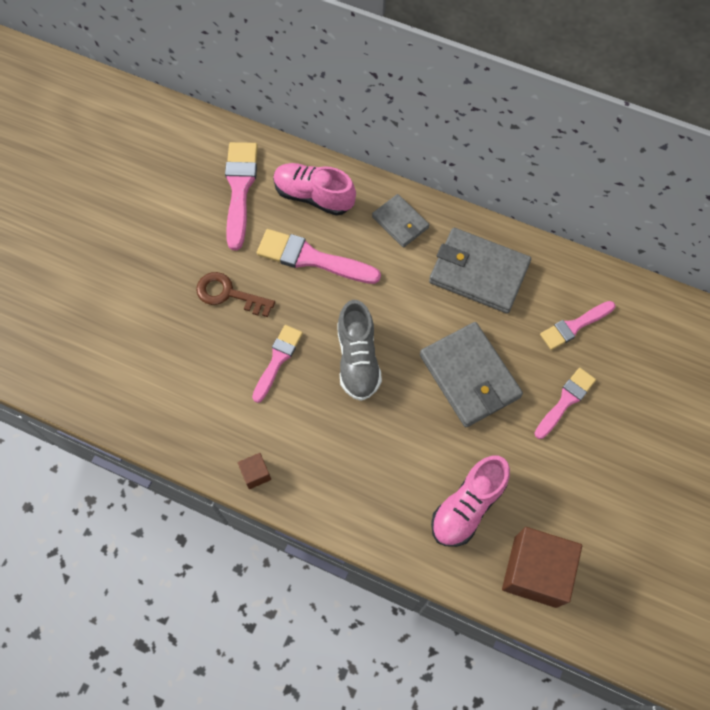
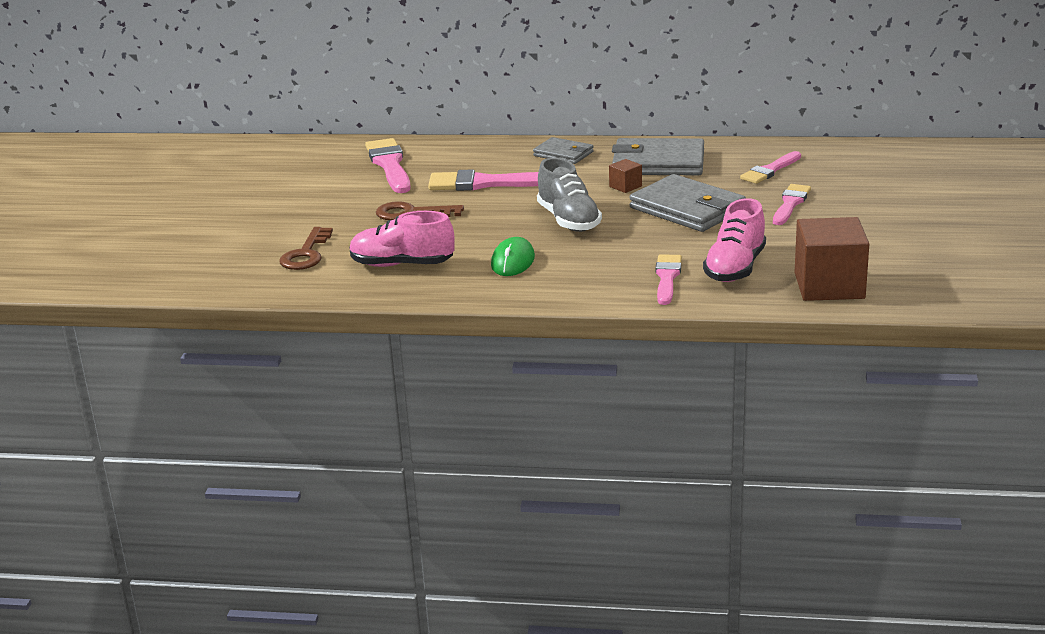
camera: 15 degrees left, 40 degrees down
(117, 339) = (306, 254): none -> brown key
(255, 474) = (502, 292): brown cube -> brown cube (625, 186)
(278, 360) = (486, 234): pink brush -> pink brush (667, 278)
(283, 420) = (512, 261): none -> green mouse
(313, 196) = (468, 156): pink shoe -> pink shoe (402, 265)

